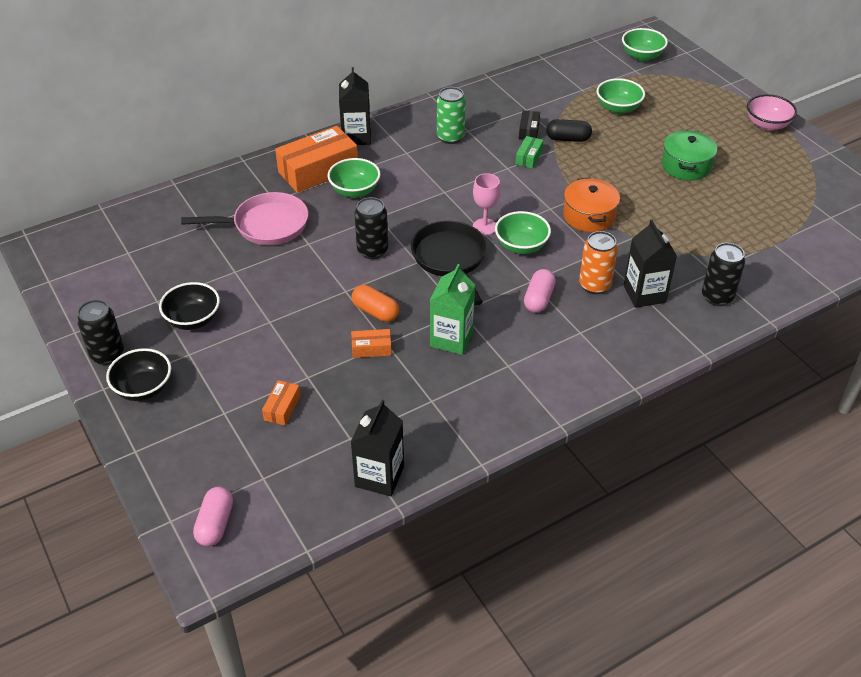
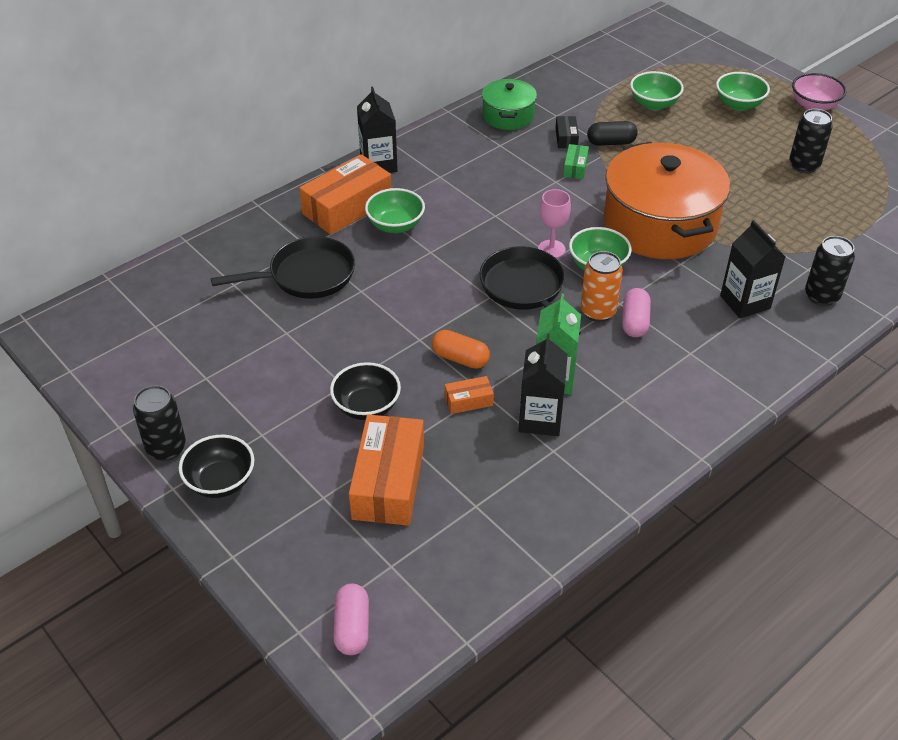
camera: 10 degrees left, 0 degrees up
(193, 320) = (255, 394): black bowl -> black bowl (366, 406)
(266, 225) = (306, 276): pink pan -> black pan
(282, 408) = (388, 482): orange box -> orange box, size x2.17
(372, 251) = (436, 290): black can -> black can (804, 165)
(379, 476) = (522, 545): black carton -> black carton (540, 419)
(450, 137) = (483, 154): green can -> none
(589, 216) = (659, 224): orange pot -> orange pot, size x1.97
(594, 285) = (689, 299): orange can -> orange can (598, 312)
(642, 56) = (661, 45): green bowl -> green bowl (738, 104)
(686, 166) = (744, 158): green pot -> green pot (508, 116)

